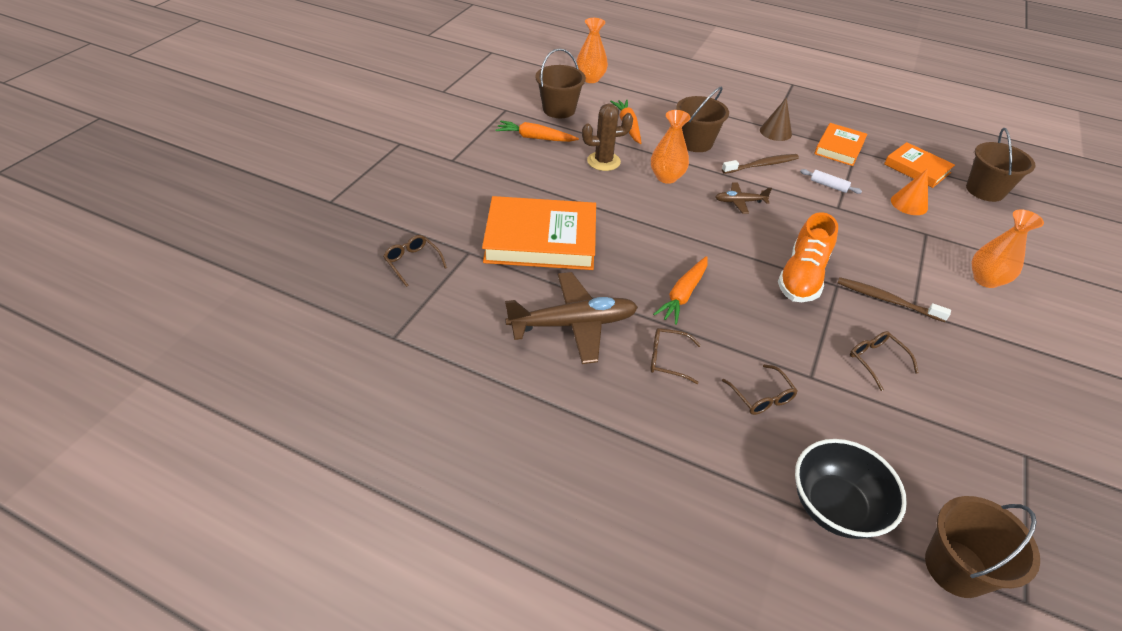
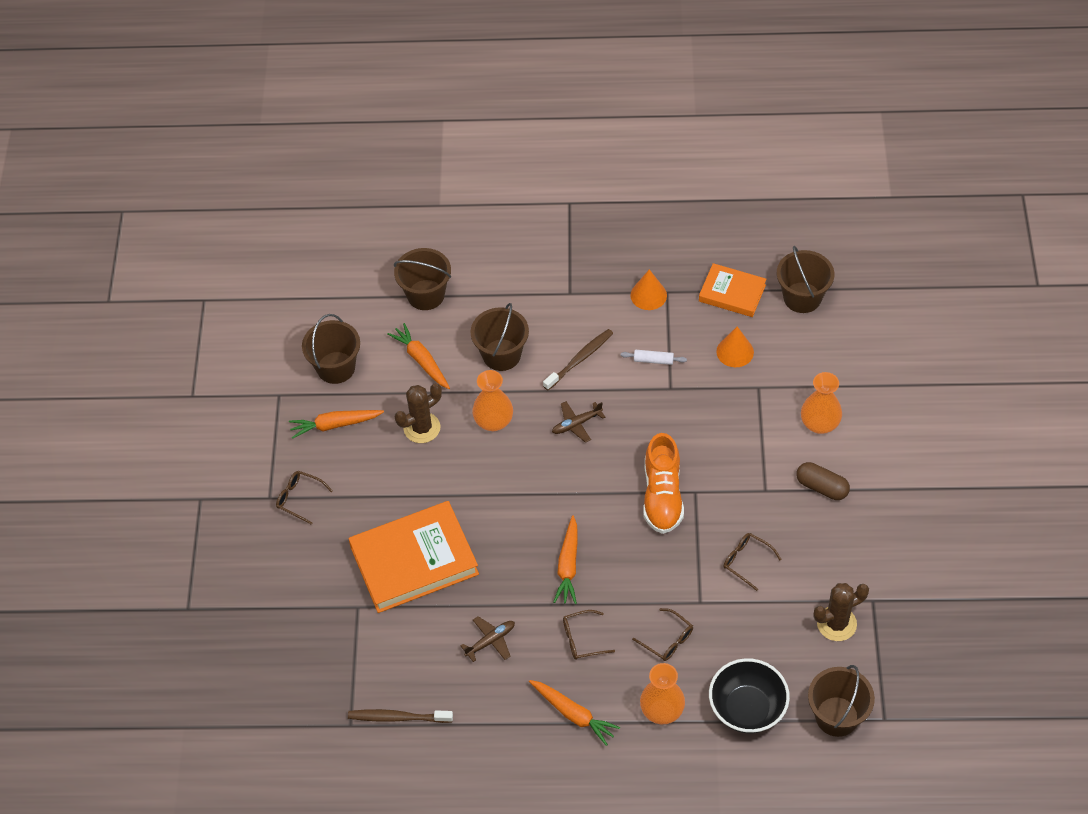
camera: 20 degrees left, 10 degrees up
(412, 262) = (315, 642): brown glasses -> brown glasses (299, 498)
(573, 324) = (490, 641): brown plane -> brown plane, size x0.50
(590, 79) = (343, 297): orange vase -> orange vase (662, 711)
(623, 424) = (573, 714): none -> orange carrot
(653, 95) = (426, 295): none -> brown bucket
(775, 132) = (577, 298): brown cone -> none
(839, 148) = (648, 295): orange book -> orange cone
(887, 300) = (741, 489): brown toothbrush -> brown toothbrush (398, 717)
(974, 461) = (836, 623): none -> brown cactus
(979, 329) = (821, 487): none -> brown capsule

